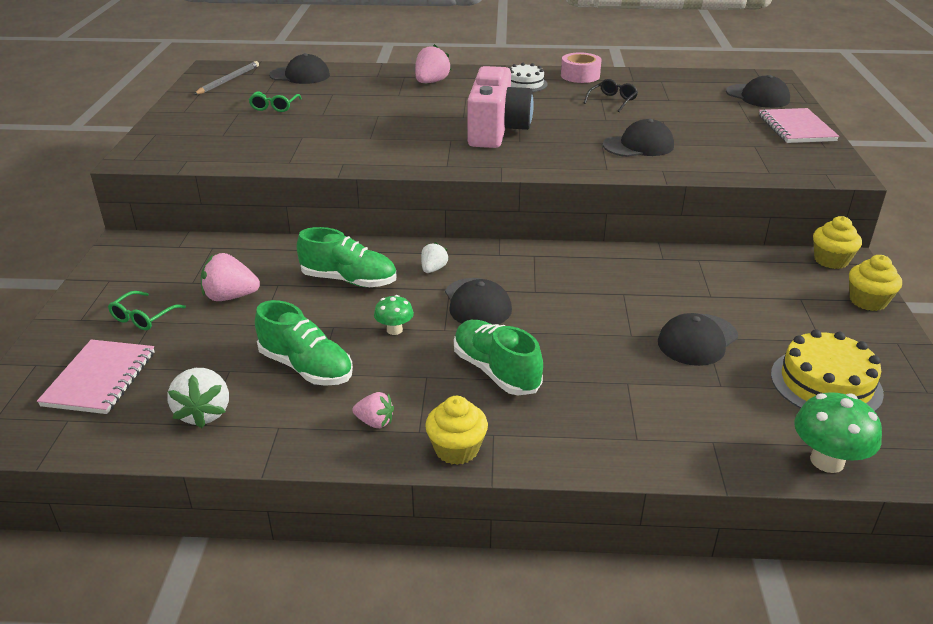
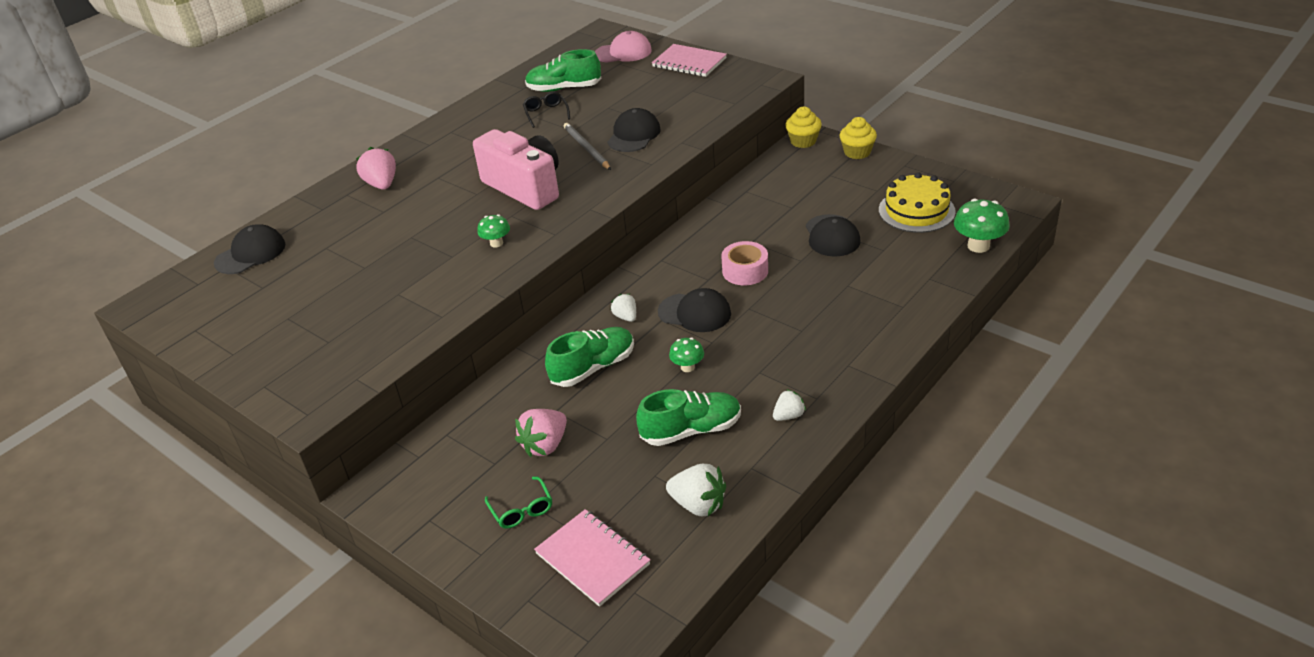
camera: 50 degrees left, 5 degrees up
(228, 80) = (193, 303): grey pencil -> grey pencil (586, 148)
(274, 107) = (306, 291): green glasses -> none
(375, 422) = (788, 416): pink strawberry -> white strawberry
(406, 147) = (496, 243): none -> green mushroom
(456, 449) = (849, 387): yellow cupcake -> none
(496, 371) = (783, 337): green shoe -> green shoe (564, 88)
(525, 84) = (456, 139): white cake -> none
(580, 76) = (479, 107): pink tape -> pink tape (745, 271)
(757, 96) = (623, 52): black cap -> pink cap

